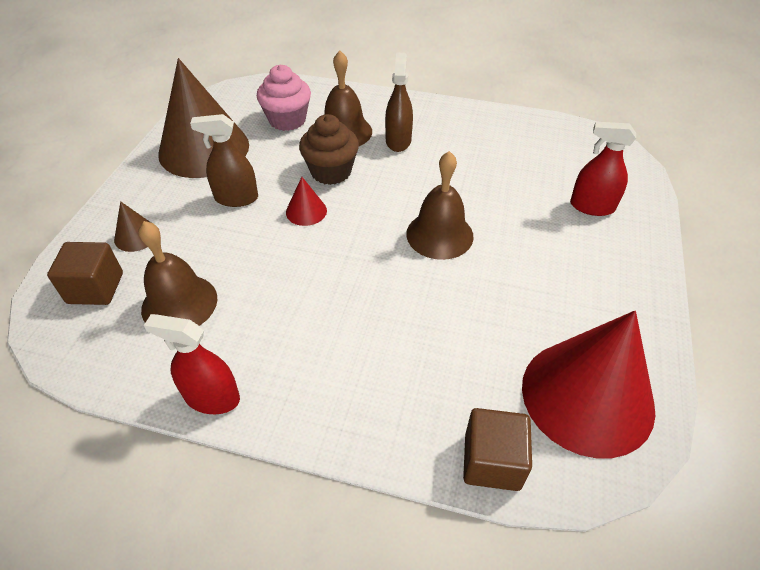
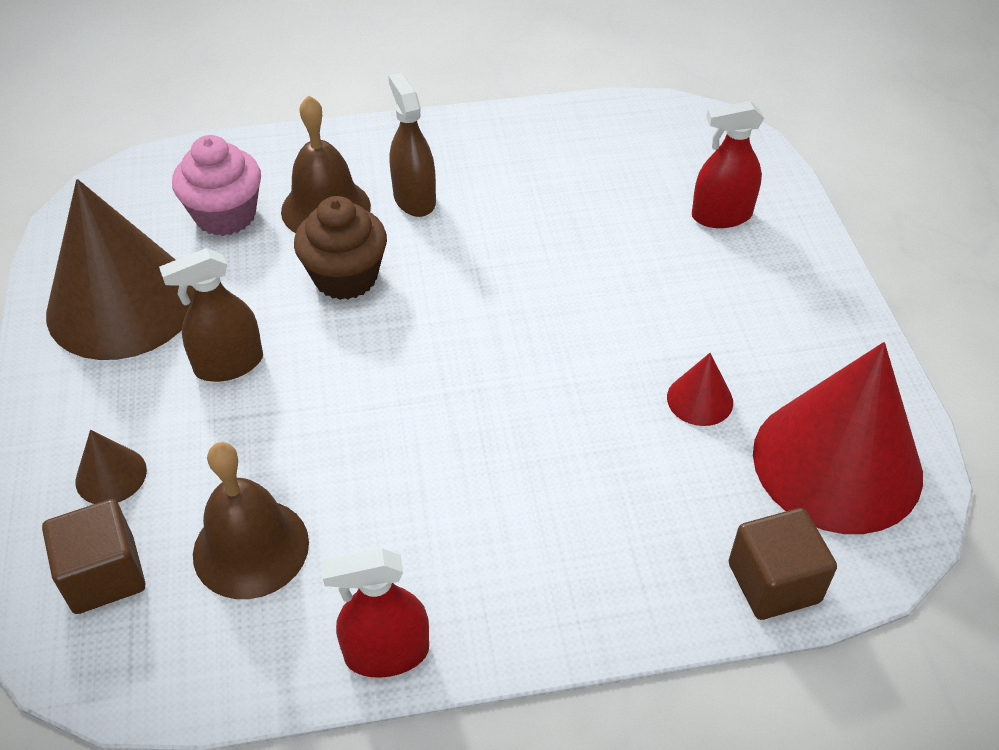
camera: 25 degrees left, 0 degrees up
(306, 211) = (347, 349): red cone -> red cone (700, 399)
(439, 235) = (552, 320): brown bell -> none

